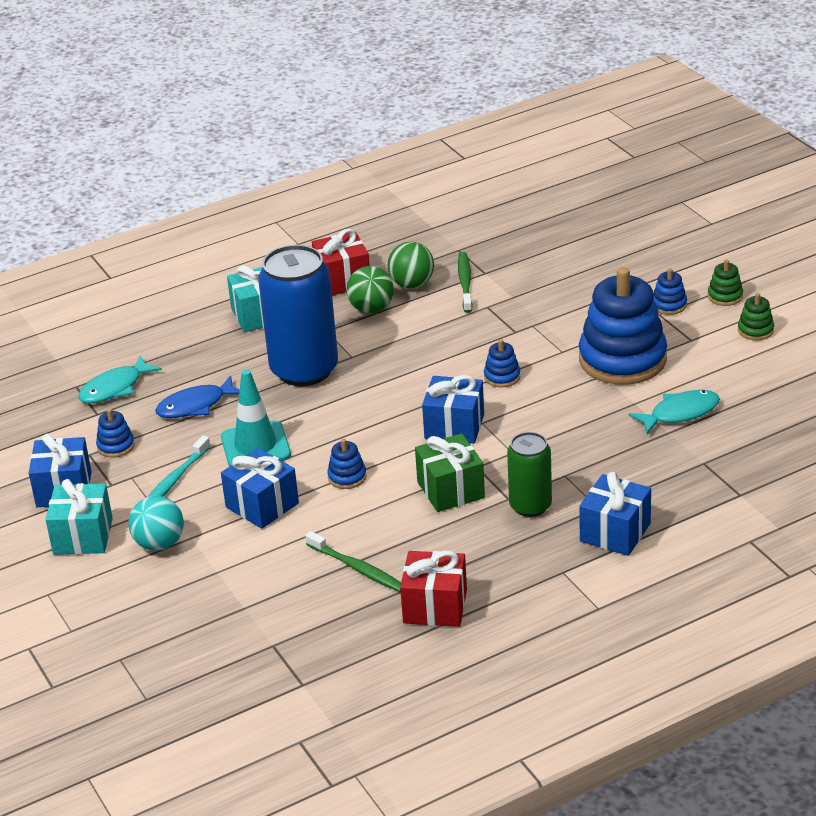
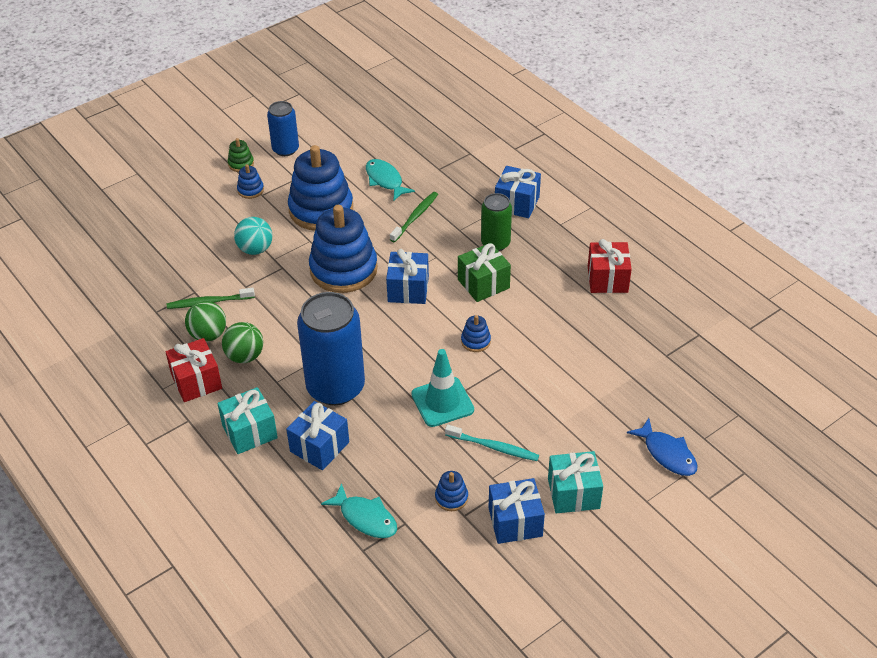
camera: 100 degrees left, 10 degrees up
(159, 543) = (573, 440): turquoise ball -> turquoise ball (255, 249)
(195, 406) = (389, 452): blue fish -> blue fish (667, 454)
(262, 505) = (516, 386): blue gift -> blue gift (319, 447)
(357, 568) = (578, 322): green toothbrush -> green toothbrush (415, 217)
(502, 377) = (343, 269): blue stacking toy -> blue stacking toy, size x2.41
(755, 330) = (285, 149): green stacking toy -> blue can

